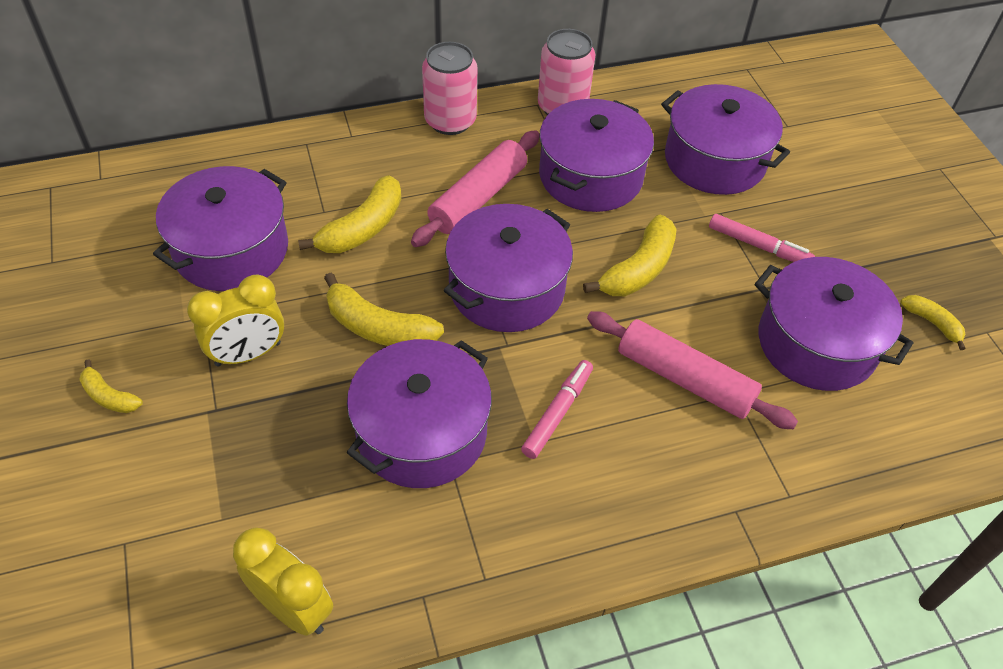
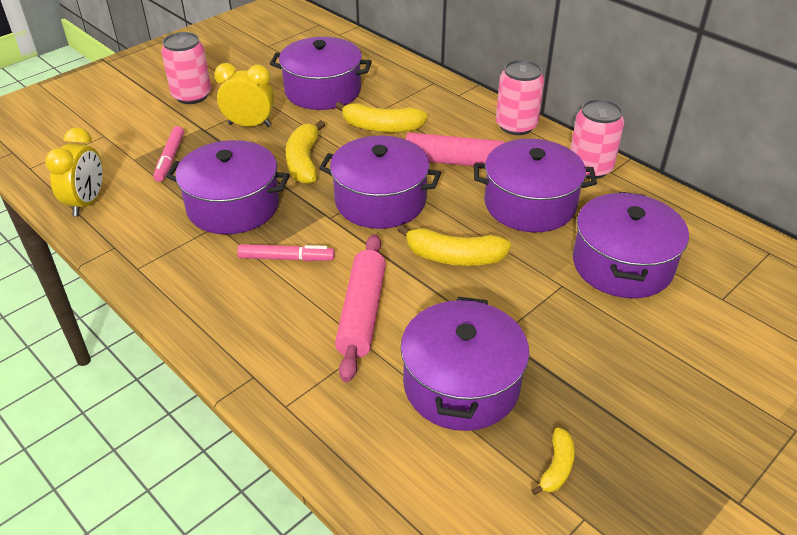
camera: 65 degrees right, 10 degrees down
(109, 396) = (192, 95): yellow banana -> pink can
(248, 354) = (249, 125): yellow clock -> yellow clock turned 150 degrees clockwise
(758, 246) = (544, 318): pink marker -> pink marker (170, 158)

